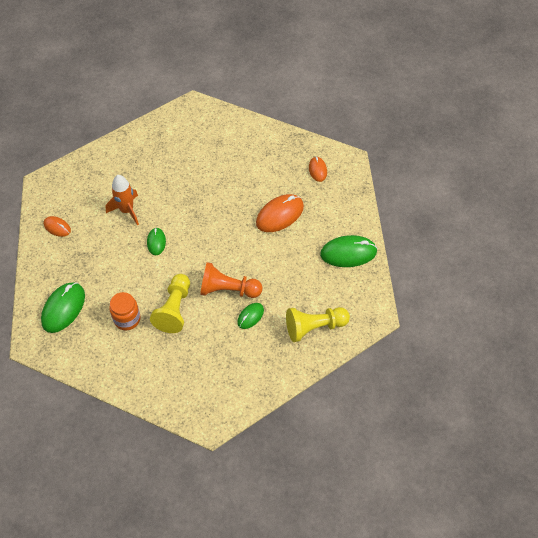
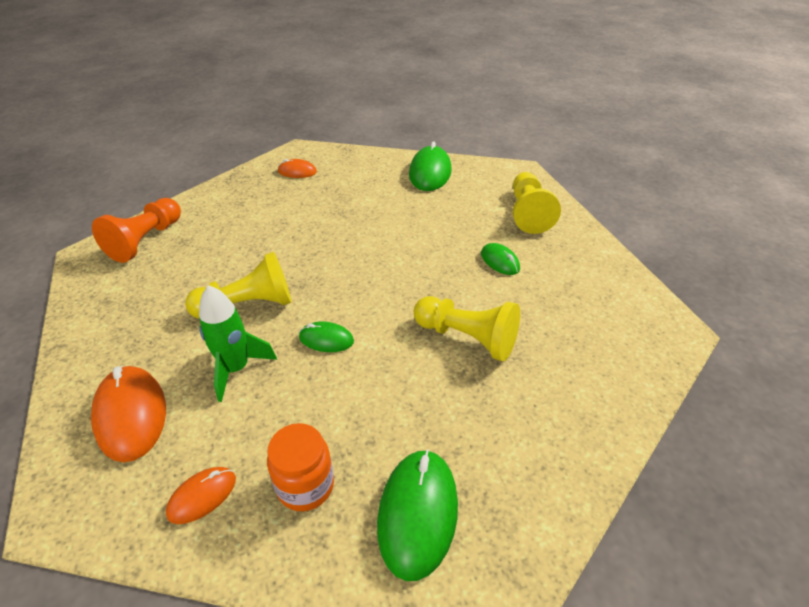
camera: 75 degrees left, 15 degrees down
(63, 308) = (417, 513): green mouse -> green mouse turned 60 degrees clockwise
(127, 210) = (236, 369): orange rocket -> green rocket
(127, 319) = (471, 404): orange jar -> orange jar (305, 485)
(172, 197) = (248, 305): none -> yellow pawn
(228, 289) = (449, 275): orange pawn -> orange pawn (146, 240)
(280, 215) = (347, 210): orange mouse -> orange mouse (131, 415)

